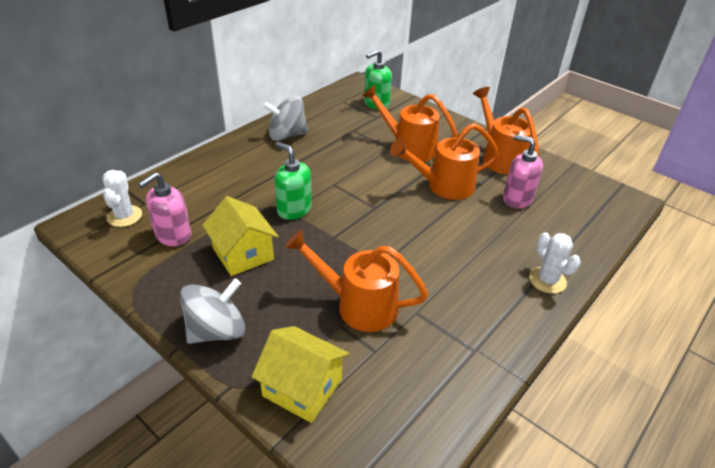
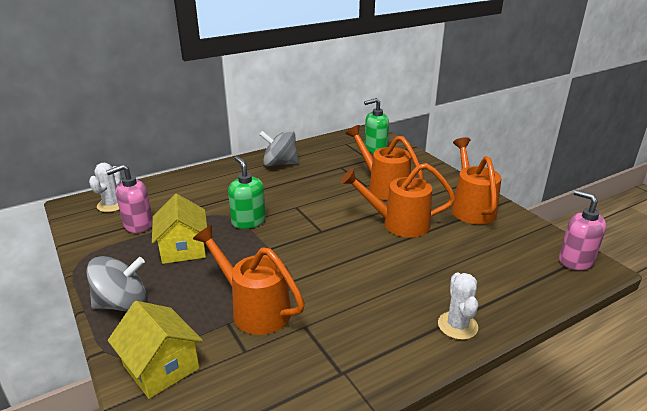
camera: 20 degrees right, 10 degrees down
(517, 199) = (468, 246): pink soap dispenser -> pink soap dispenser (575, 260)

